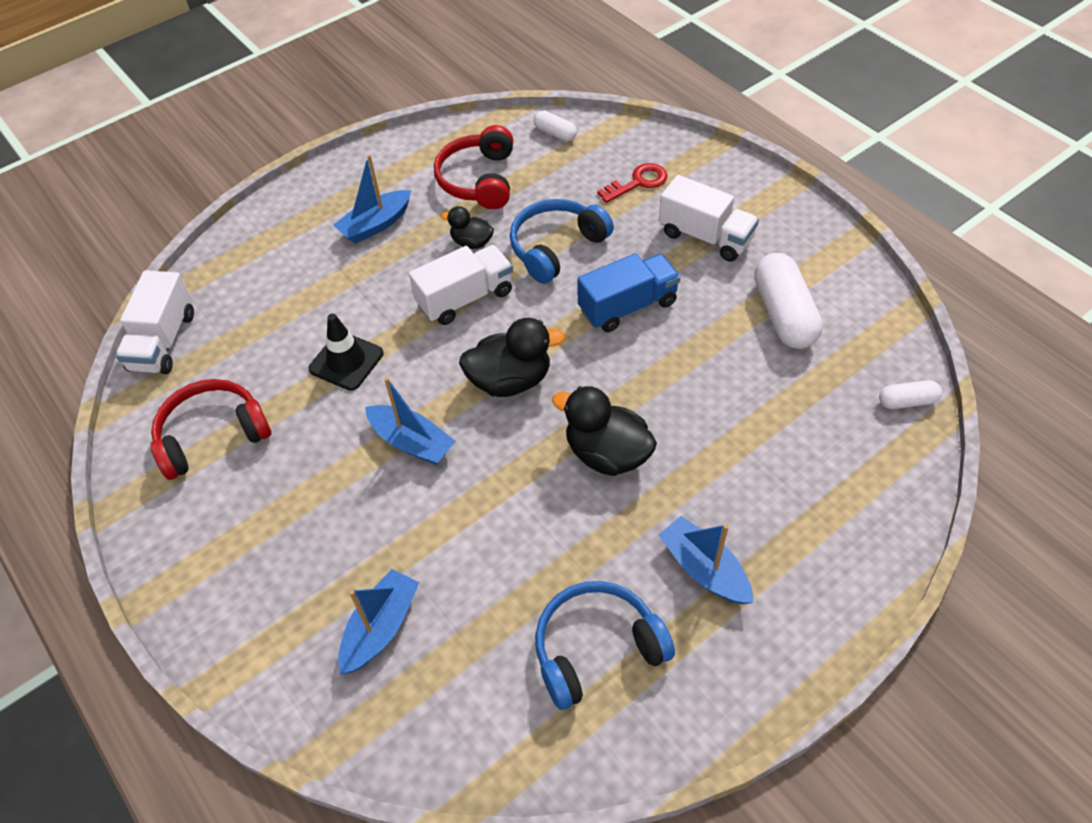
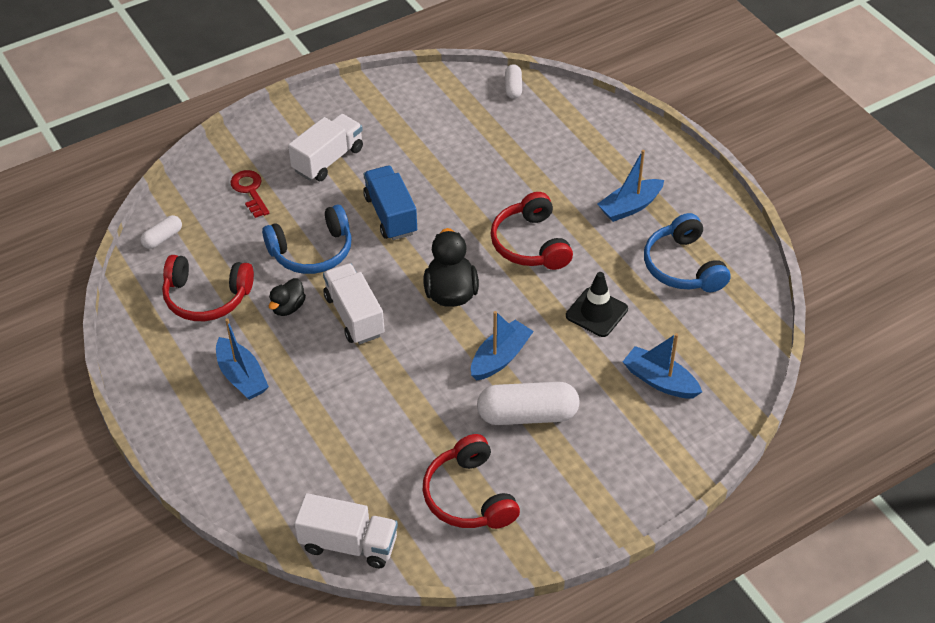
camera: 85 degrees left, 5 degrees down
(346, 361) = (406, 400): black traffic cone -> black traffic cone (596, 312)
(556, 247) = (312, 251): blue headphones -> blue headphones turned 75 degrees counterclockwise
(606, 454) = (530, 244): black duck -> red headphones
(784, 314) = (421, 131): white capsule -> white capsule (527, 415)

